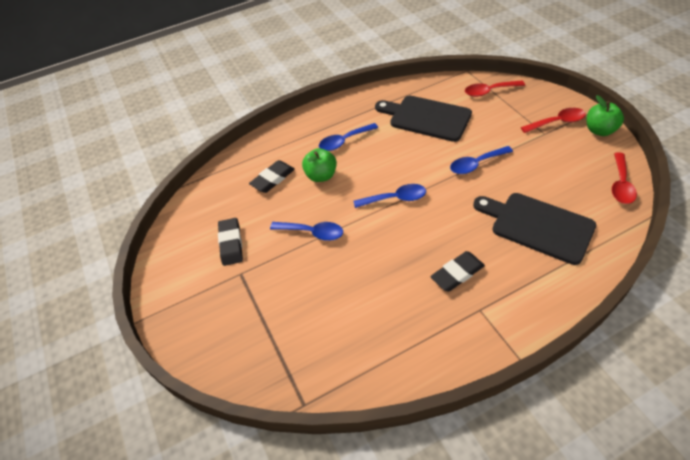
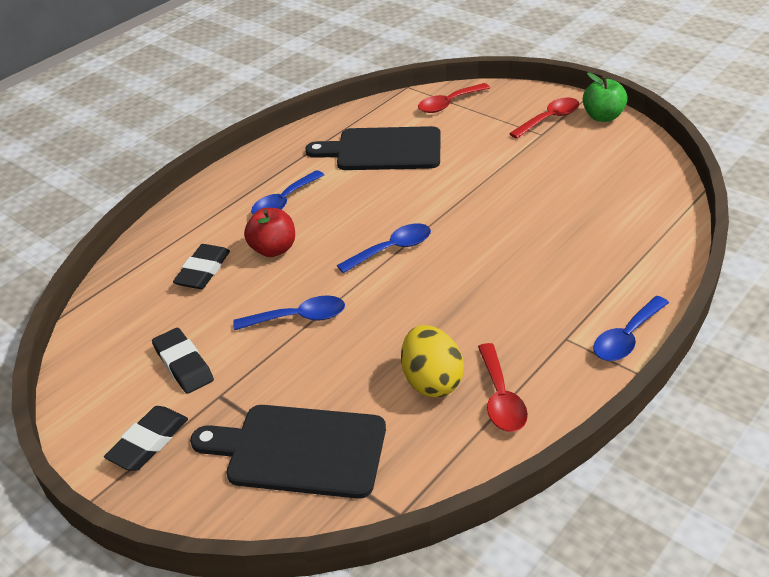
camera: 25 degrees left, 10 degrees down
(321, 176) = (273, 249): green apple -> red apple
(372, 311) = (432, 381): none -> yellow egg
(457, 273) = (517, 308): black eraser -> black eraser (148, 442)
(476, 164) = (476, 186): blue spoon -> blue spoon (627, 337)
(538, 226) = (585, 232): black cutting board -> black cutting board (299, 450)
(620, 184) = (655, 166): red spoon -> red spoon (500, 397)

